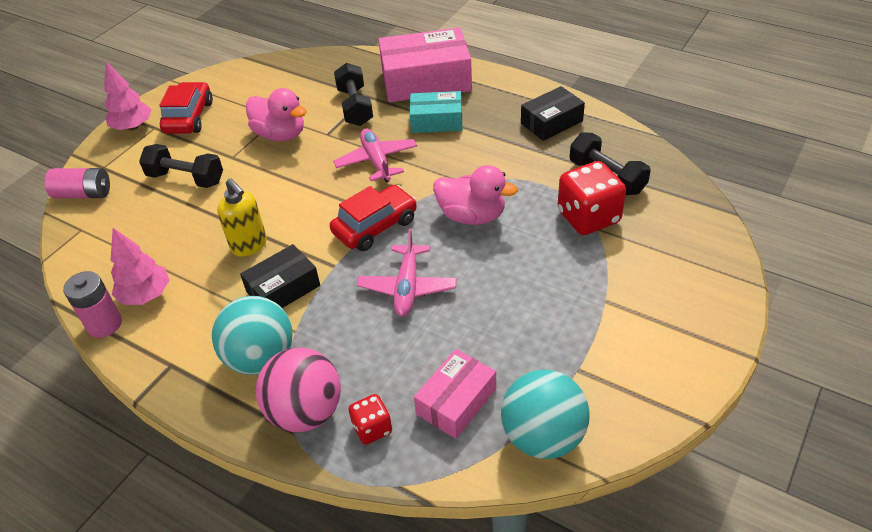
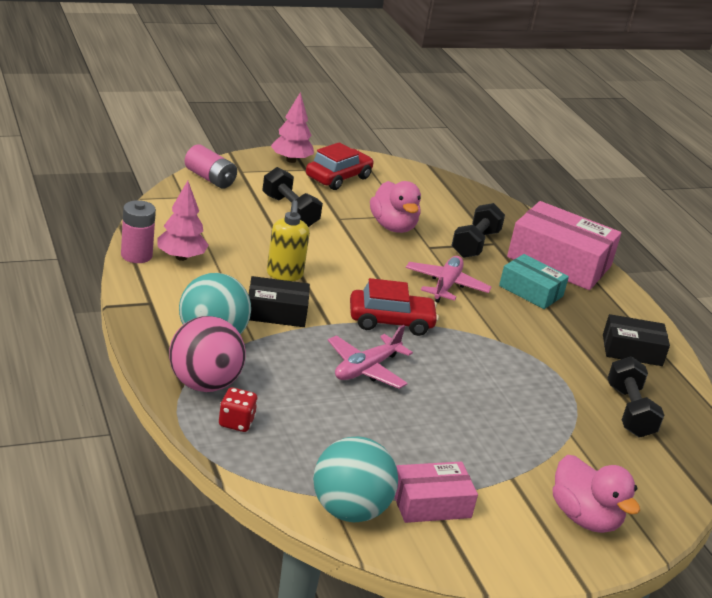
camera: 30 degrees right, 15 degrees down
(456, 401) = (313, 450): pink box -> pink box (431, 503)
(472, 216) = (476, 362): pink duck -> pink duck (584, 517)
(588, 217) = (573, 424): red dice -> none

